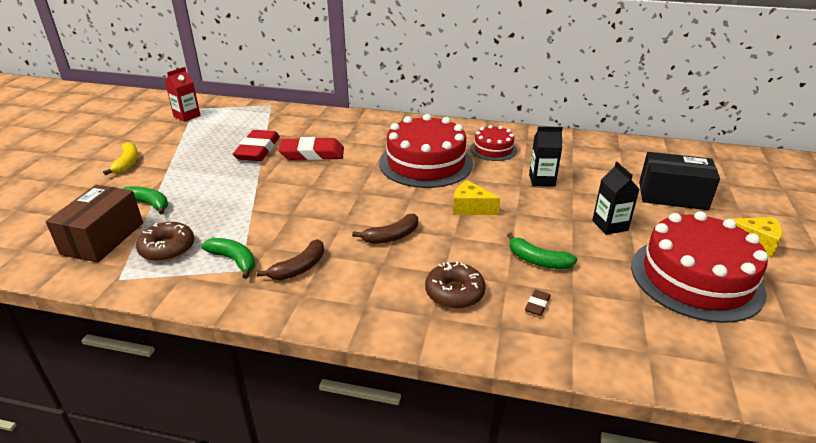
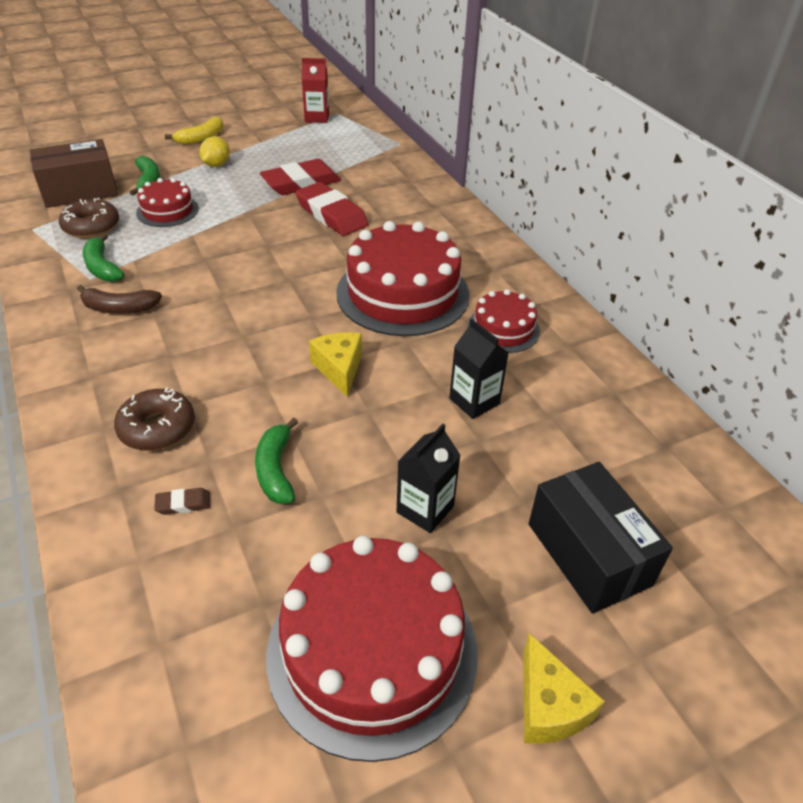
camera: 50 degrees right, 10 degrees up
(177, 170) = (216, 165): none -> yellow lemon
(203, 209) = (167, 210): none -> red cake
(234, 260) = (102, 267): green banana -> green banana turned 150 degrees clockwise
(392, 236) = (224, 338): brown banana -> none

